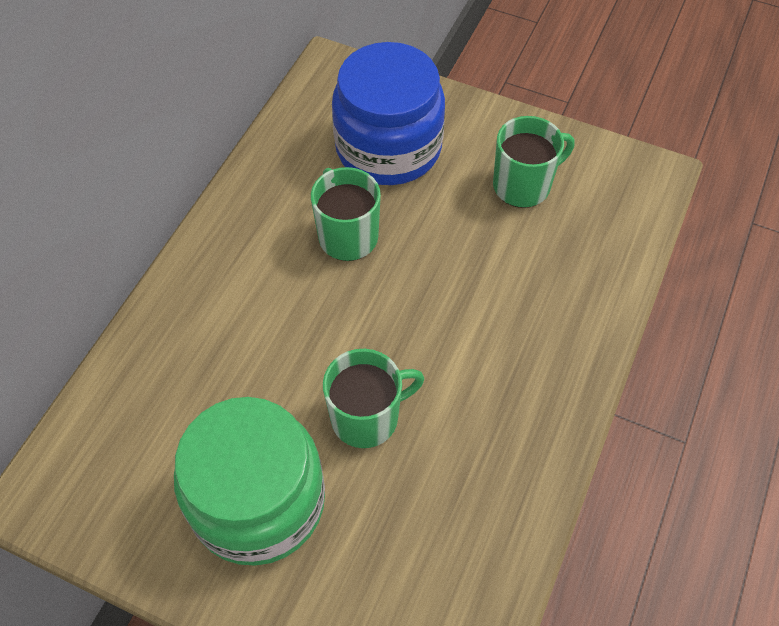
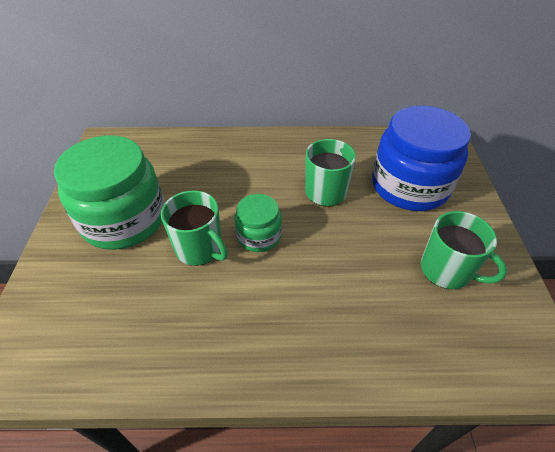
camera: 65 degrees right, 10 degrees down
(381, 342) = (259, 236): none -> green jar

